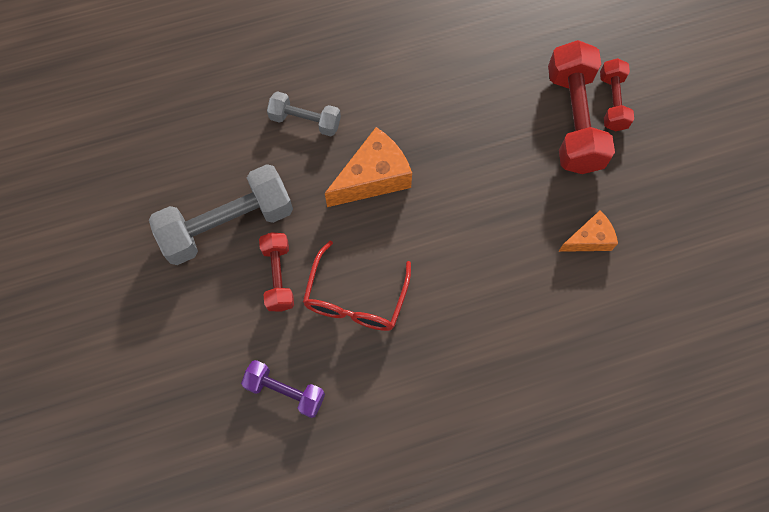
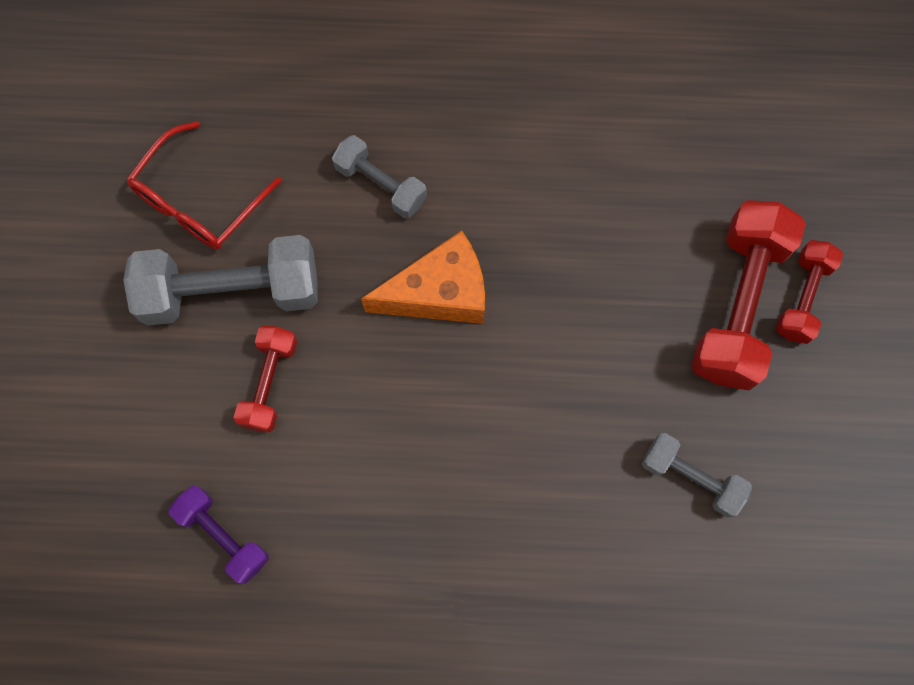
camera: 20 degrees right, 5 degrees up
(355, 299) = (355, 447): red glasses -> red glasses (198, 201)
(589, 239) = (691, 478): orange cheese -> grey dumbbell

